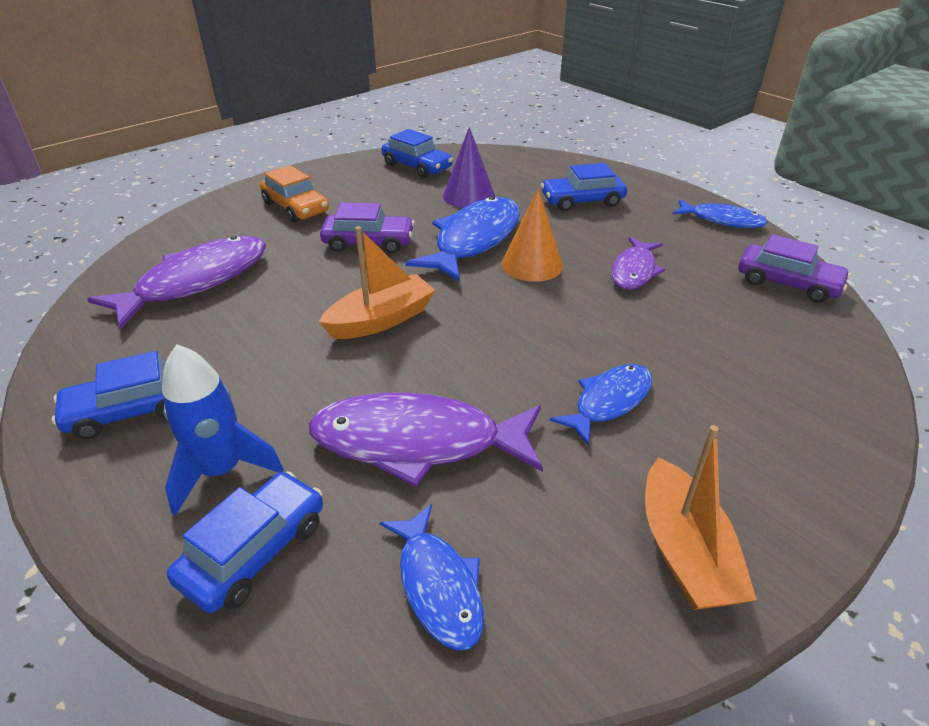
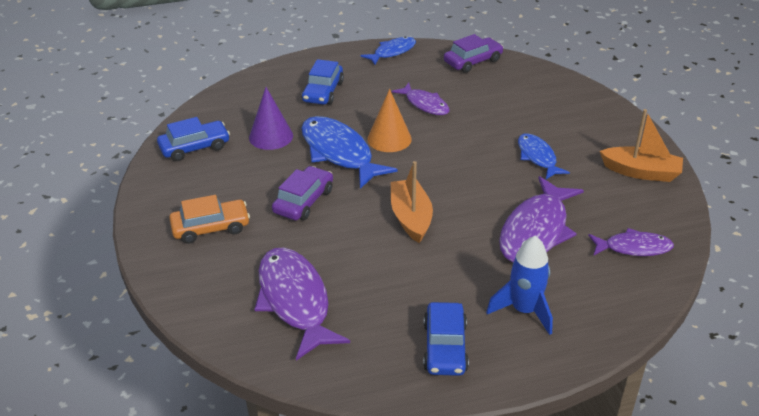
camera: 65 degrees left, 0 degrees up
(254, 551) = (590, 305): blue car -> none
(438, 585) = (633, 248): blue fish -> purple fish

